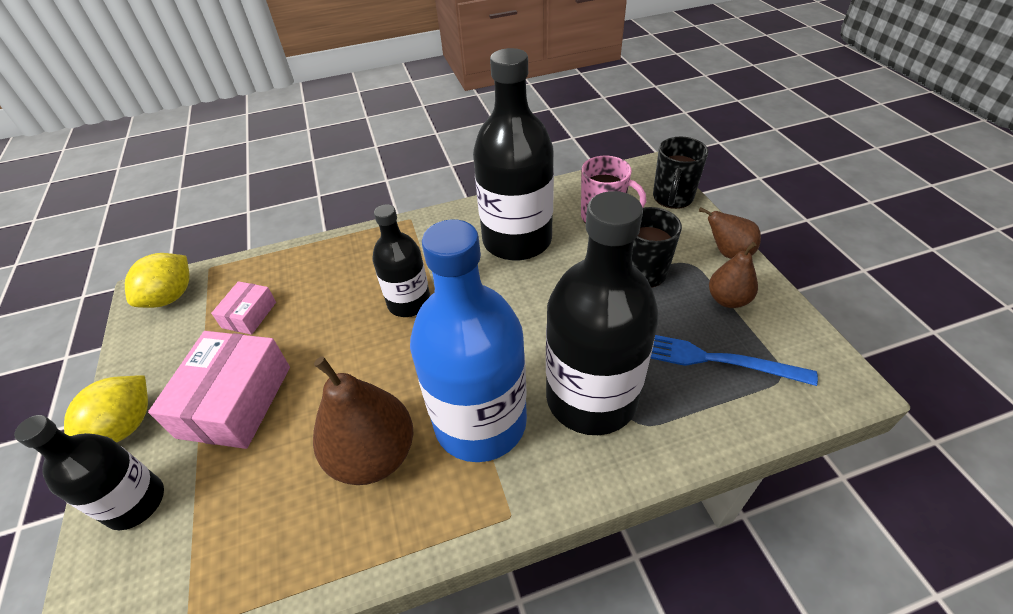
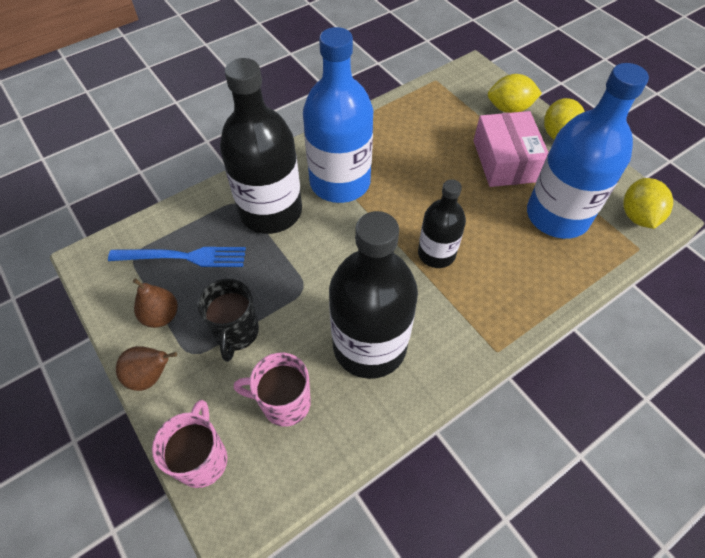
camera: 160 degrees right, 10 degrees up
(136, 502) = (509, 108): black bottle -> yellow lemon
(249, 315) = (557, 216): pink box -> blue bottle
(373, 455) = (396, 153): brown pear -> none
(672, 198) = (203, 459): black mug -> pink mug

